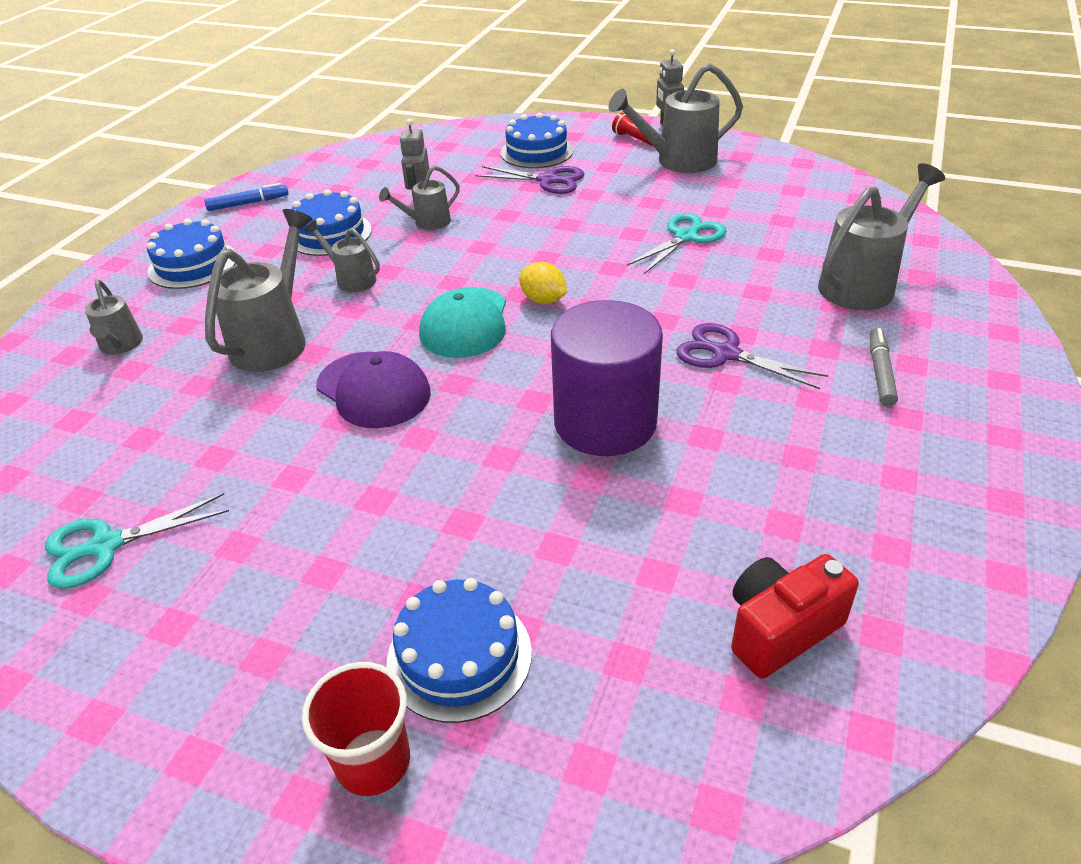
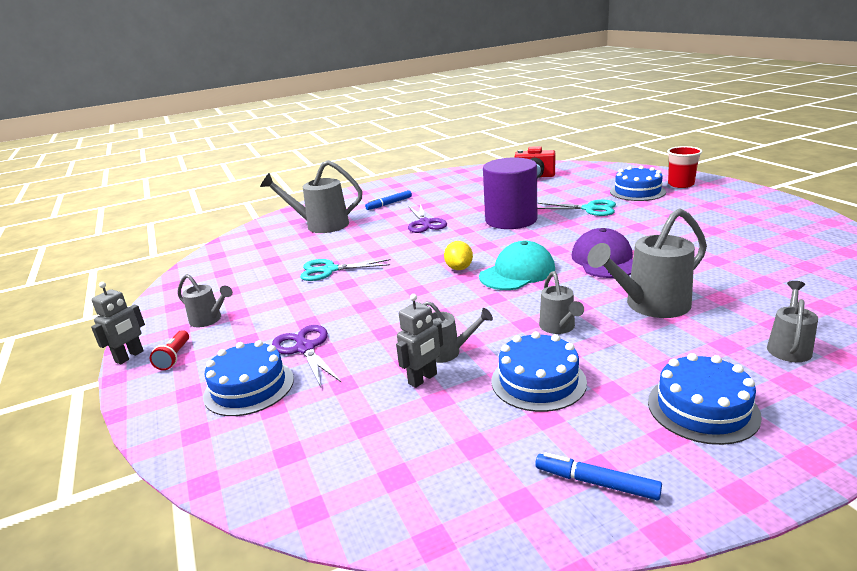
camera: 135 degrees left, 15 degrees down
(104, 546) = (787, 245): turquoise scissors -> turquoise scissors (590, 209)
(678, 161) = (209, 320): grey watering can -> grey watering can, size x0.56
(880, 372) = (389, 204): grey marker -> blue marker

